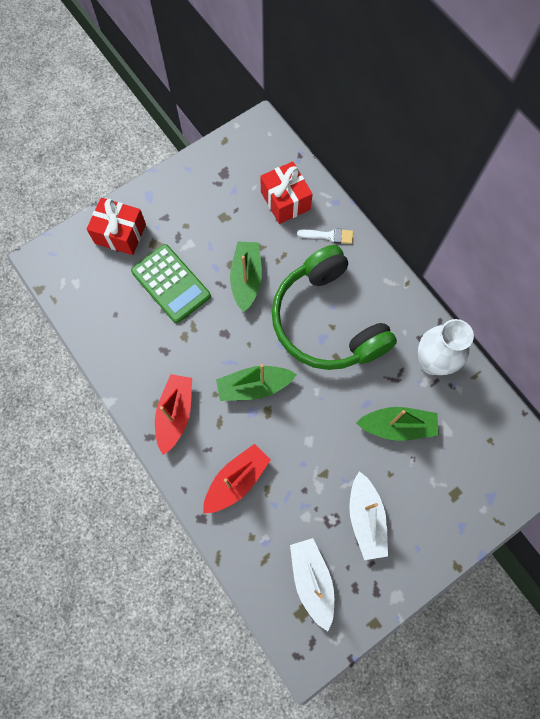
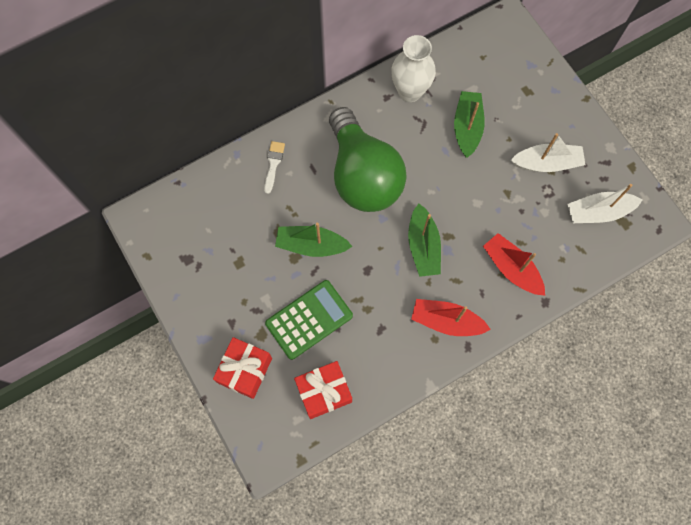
camera: 85 degrees left, 0 degrees up
(285, 201) = (228, 201): red gift -> red gift (324, 392)
(326, 321) = (363, 175): green headphones -> green light bulb

